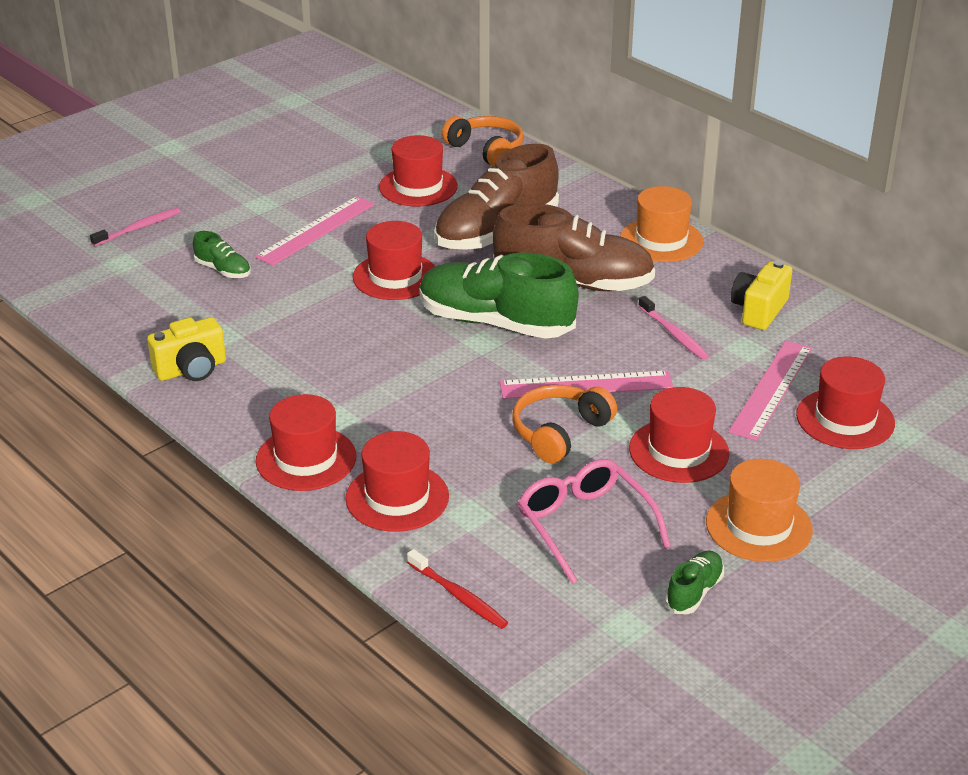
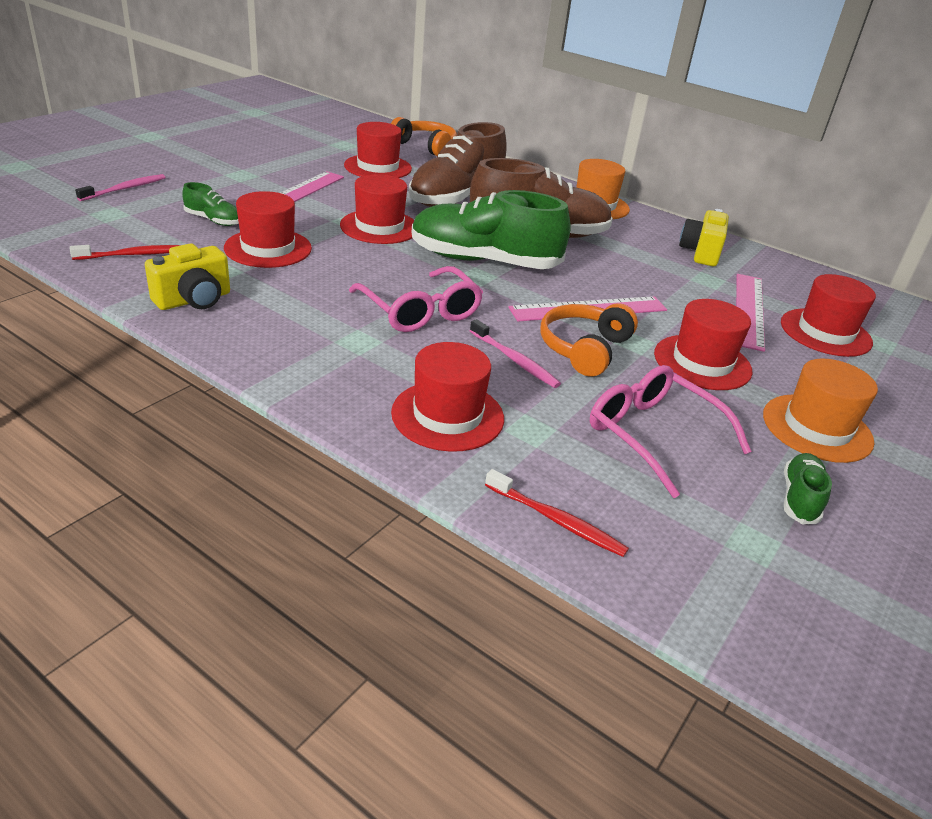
camera: 15 degrees left, 0 degrees up
(142, 315) = (135, 255): none -> red toothbrush
(306, 459) = (336, 380): red hat -> red hat (268, 248)
(407, 386) = (421, 312): none -> pink glasses
(674, 334) = (643, 270): pink toothbrush -> pink toothbrush (515, 360)

